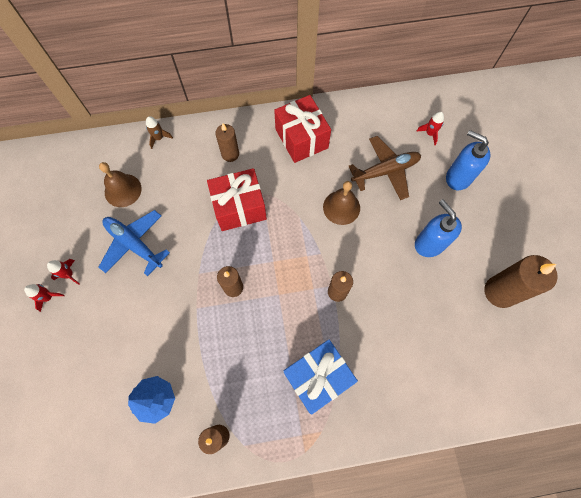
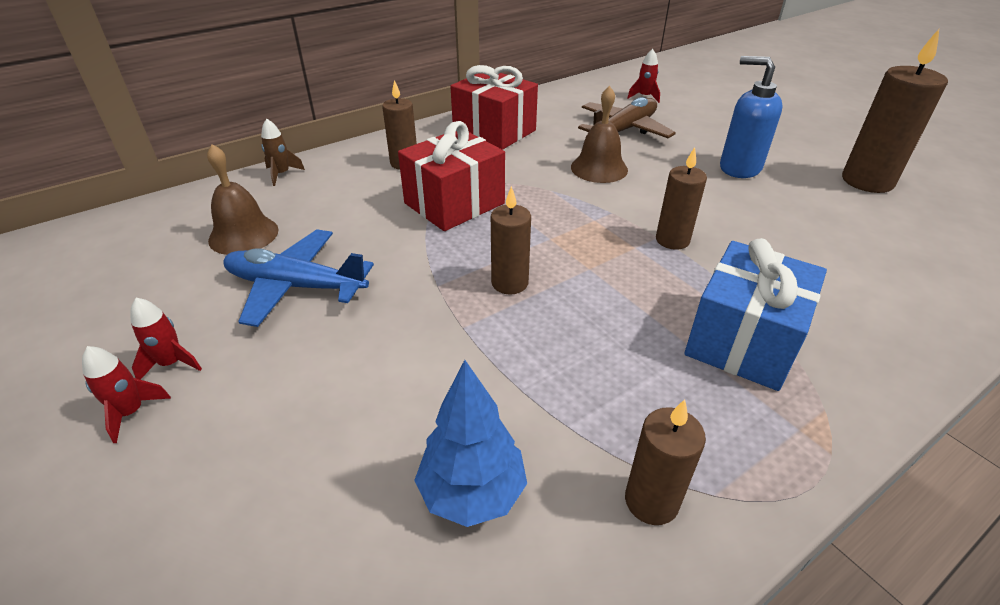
camera: 25 degrees left, 30 degrees down
(458, 177) = (710, 116): blue soap dispenser -> none

